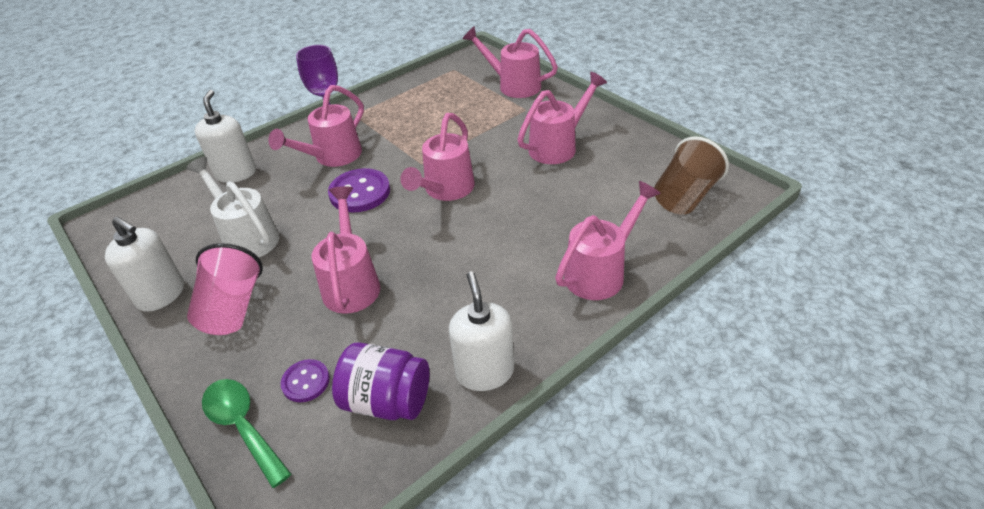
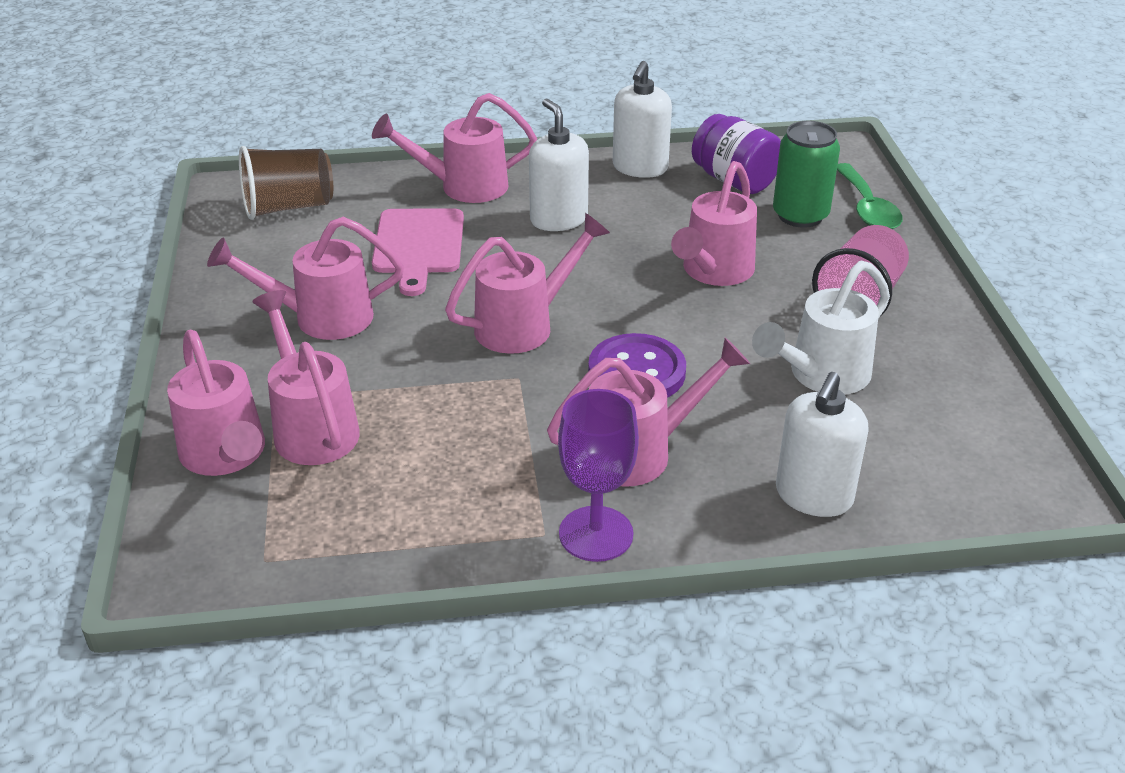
camera: 150 degrees left, 5 degrees down
(161, 295) = (948, 347): white soap dispenser -> white soap dispenser (558, 219)
(247, 237) = (821, 375): white watering can -> white watering can turned 60 degrees clockwise
(306, 382) = (800, 215): purple button -> green can
(493, 106) = (312, 426): none -> pink watering can
(566, 210) = (418, 245): none -> pink cutting board

